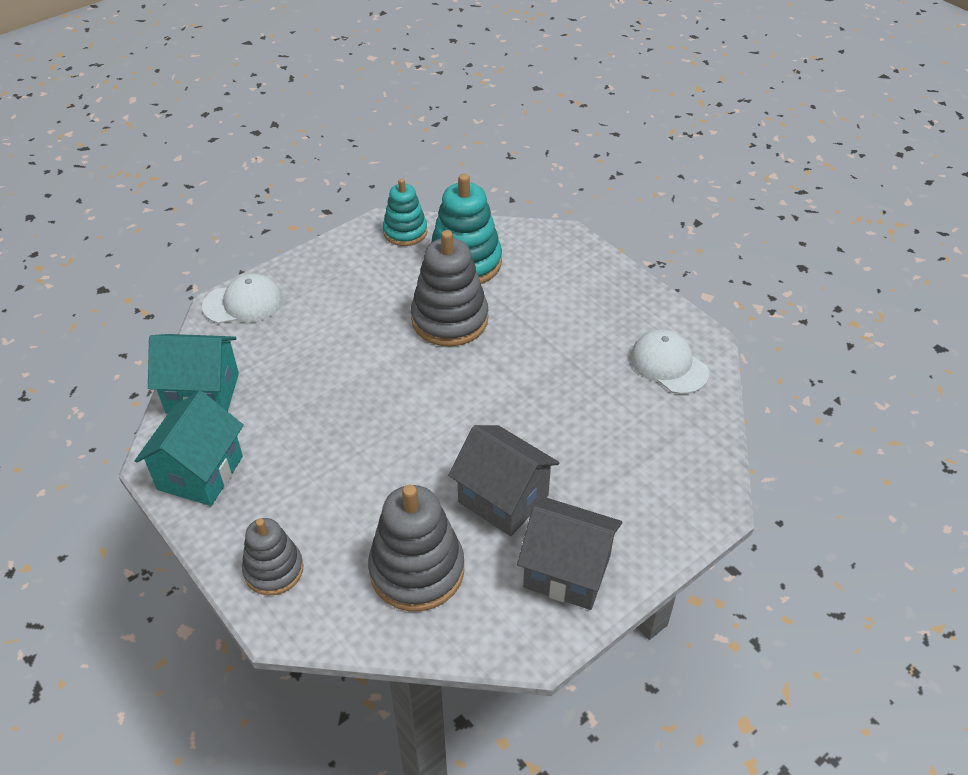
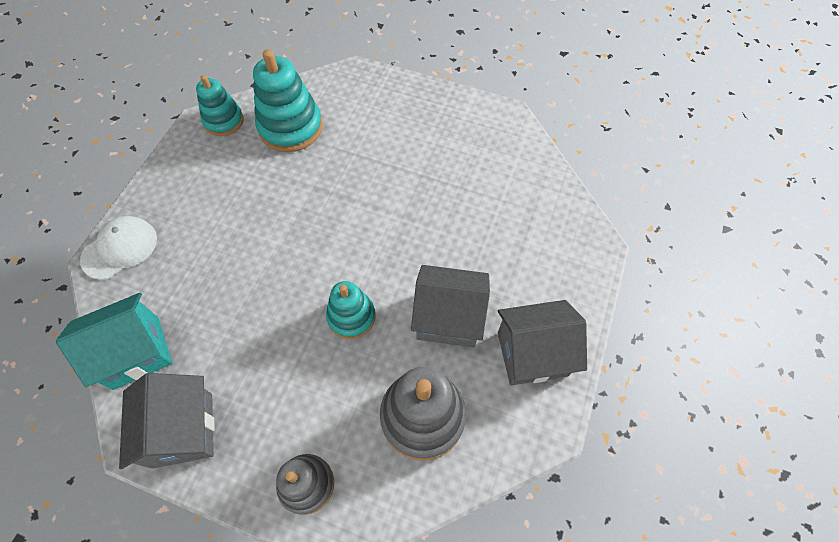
camera: 30 degrees left, 15 degrees up
(200, 473) = (183, 430): turquoise house -> grey house
(409, 453) = (351, 316): none -> turquoise stacking toy
(449, 319) = (309, 183): grey stacking toy -> none
(668, 365) = (495, 147): white cap -> none

